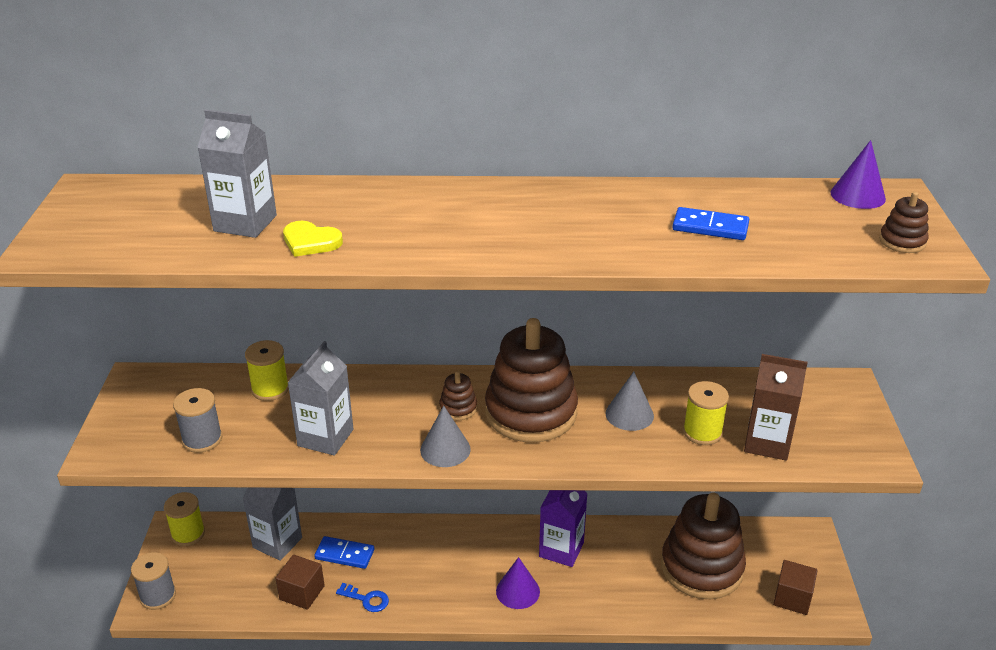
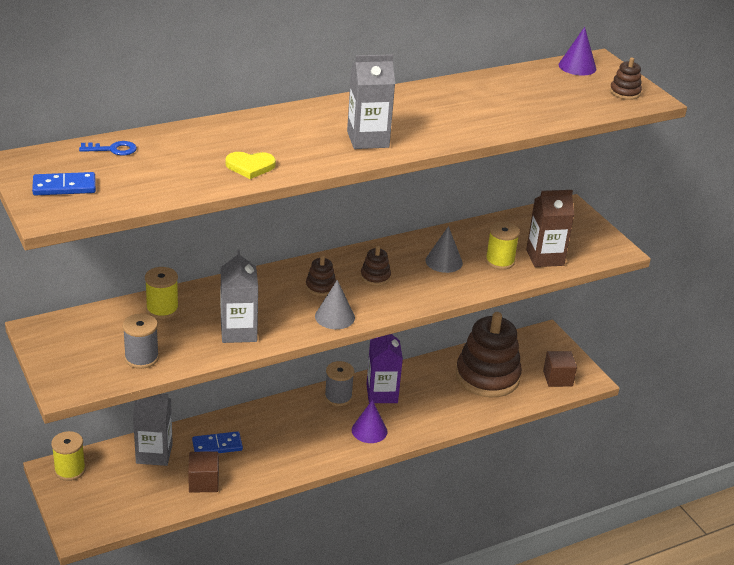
camera: 30 degrees left, 0 degrees up
(158, 596) = (83, 521): grey spool -> grey spool (338, 397)
(245, 223) = (185, 163): grey carton -> grey carton (368, 139)
(367, 599) = (259, 471): blue key -> blue key (113, 149)
(531, 412) = (375, 277): brown stacking toy -> brown stacking toy, size x0.41
(710, 227) = (506, 105): blue domino -> blue domino (64, 187)

